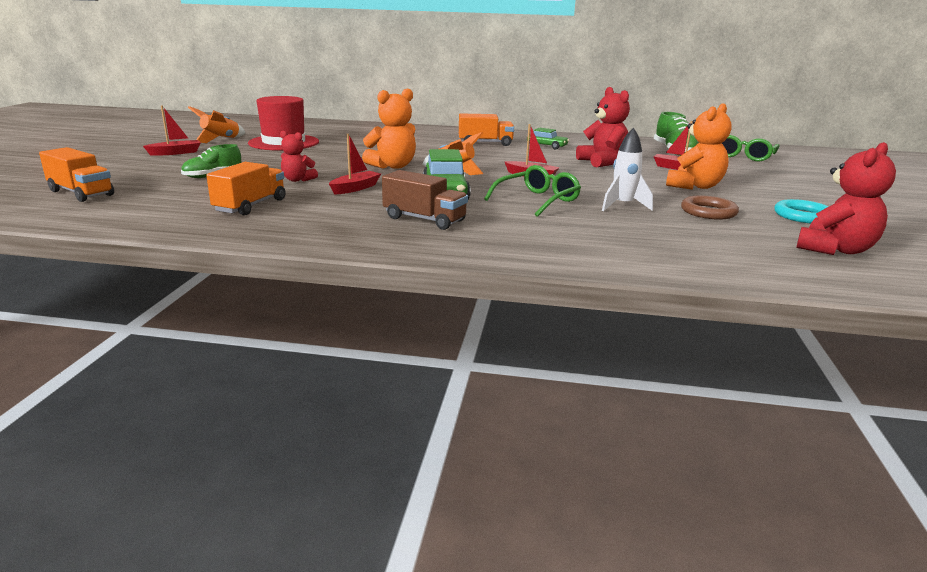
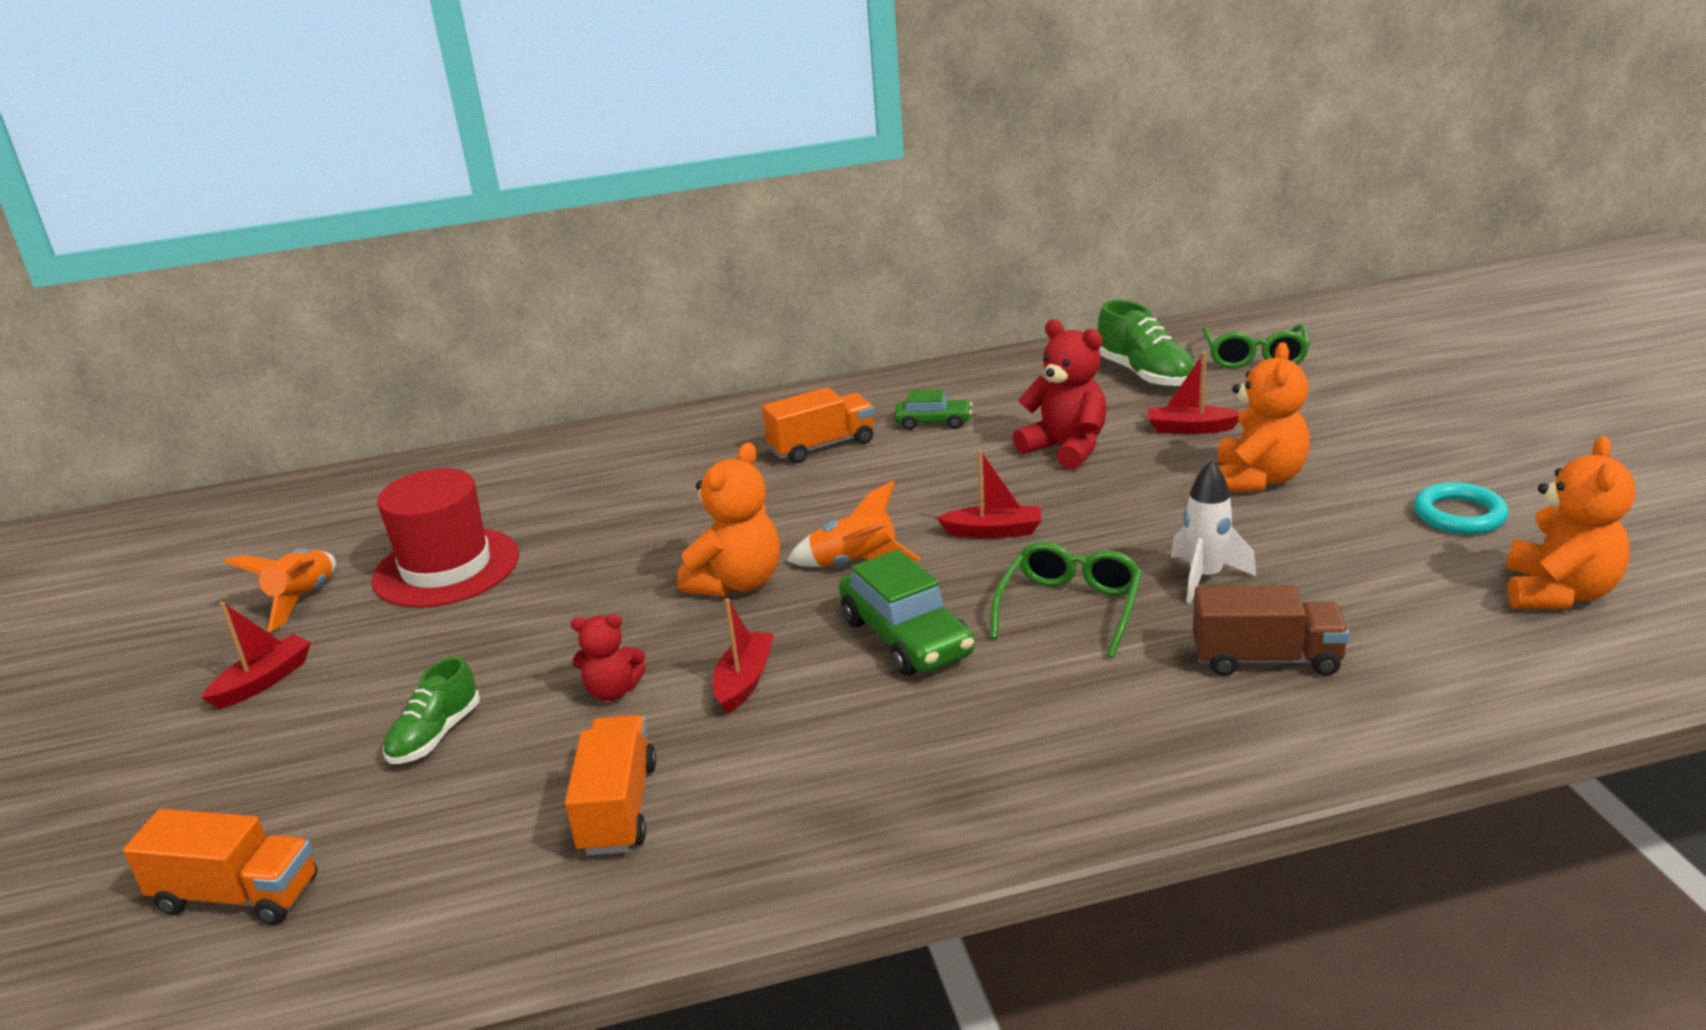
camera: 20 degrees left, 5 degrees up
(424, 219) = (951, 734): brown truck -> brown truck (1266, 659)
(708, 212) = (1333, 550): brown ring -> none
(835, 250) = (1558, 593): red teddy bear -> orange teddy bear

